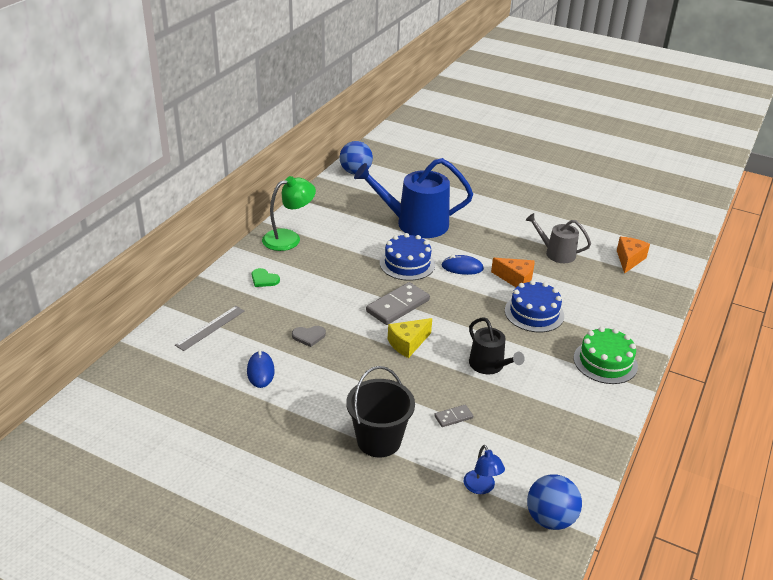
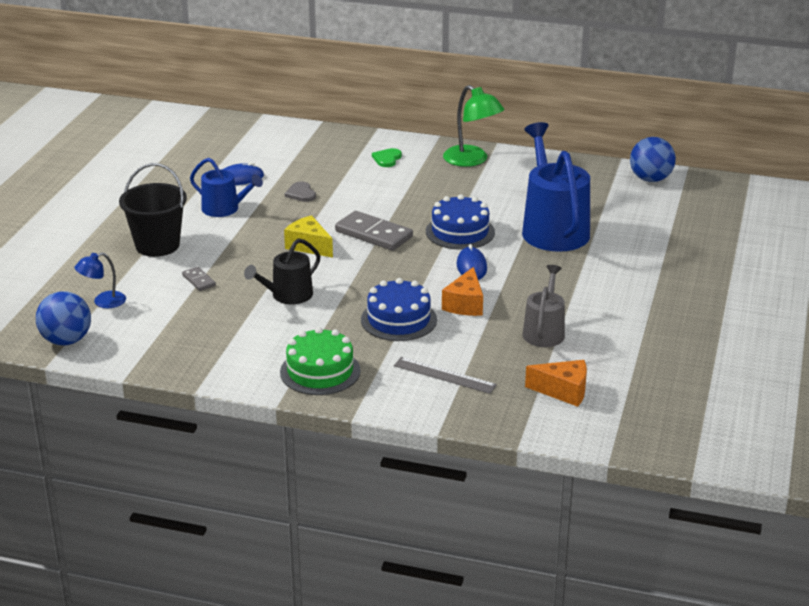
camera: 80 degrees right, 5 degrees down
(210, 328) = (296, 147): grey ruler -> grey ruler (444, 375)
(320, 387) = (224, 209): none -> blue watering can

